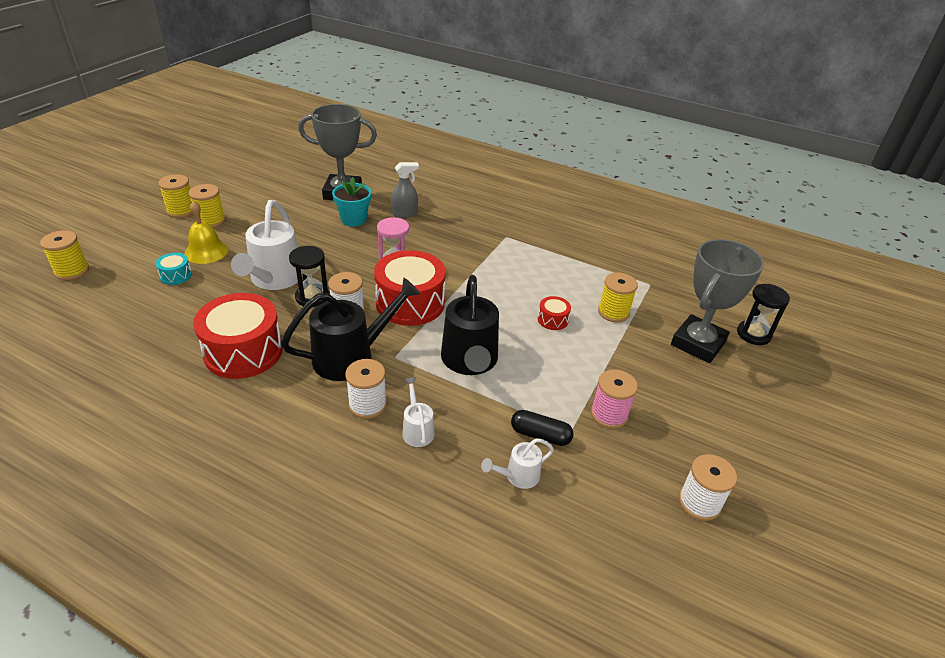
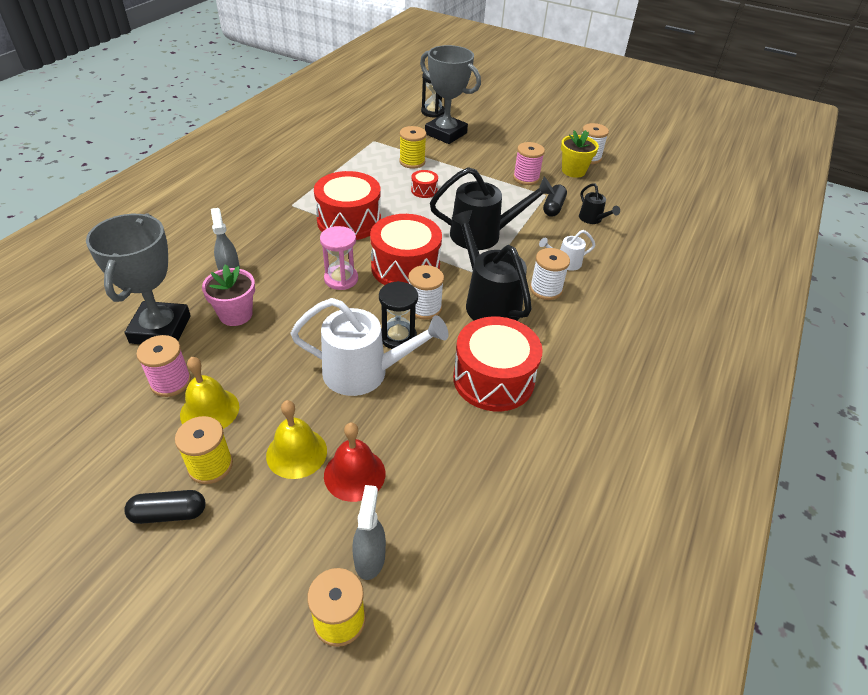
camera: 90 degrees left, 5 degrees up
(106, 282) = (369, 558): none -> grey spray bottle
(176, 275) = (354, 474): turquoise drum -> red bell
(181, 211) = (169, 514): yellow spool -> black capsule
(258, 217) = (209, 410): none -> yellow bell
(289, 201) = (171, 382): none -> pink spool
(354, 219) = (235, 314): turquoise flower pot -> pink flower pot
(484, 269) = (349, 221): none -> red drum
(517, 476) = (593, 219): white watering can -> black watering can
(648, 474) = (573, 171): none -> yellow flower pot

